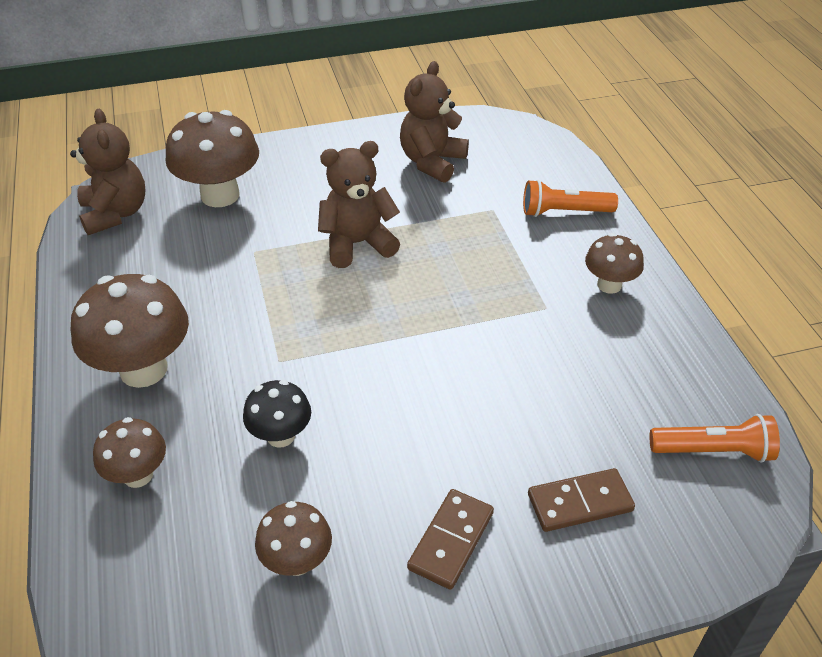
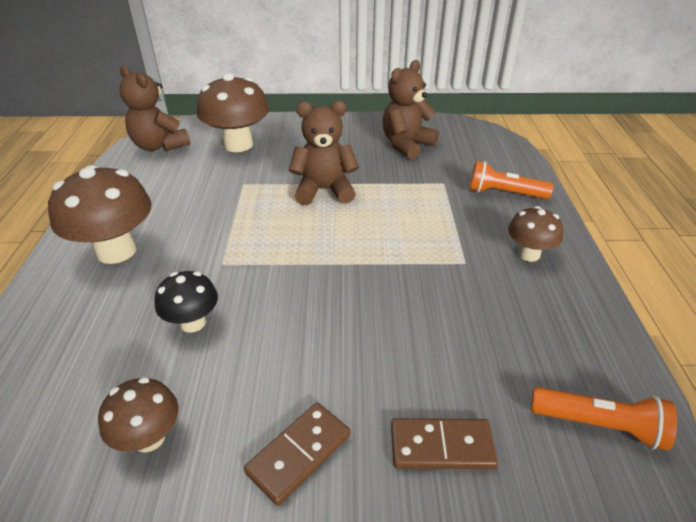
camera: 15 degrees right, 5 degrees down
(115, 213) = (159, 146): brown teddy bear -> brown teddy bear turned 135 degrees clockwise
(138, 475) = (63, 330): brown mushroom -> none

